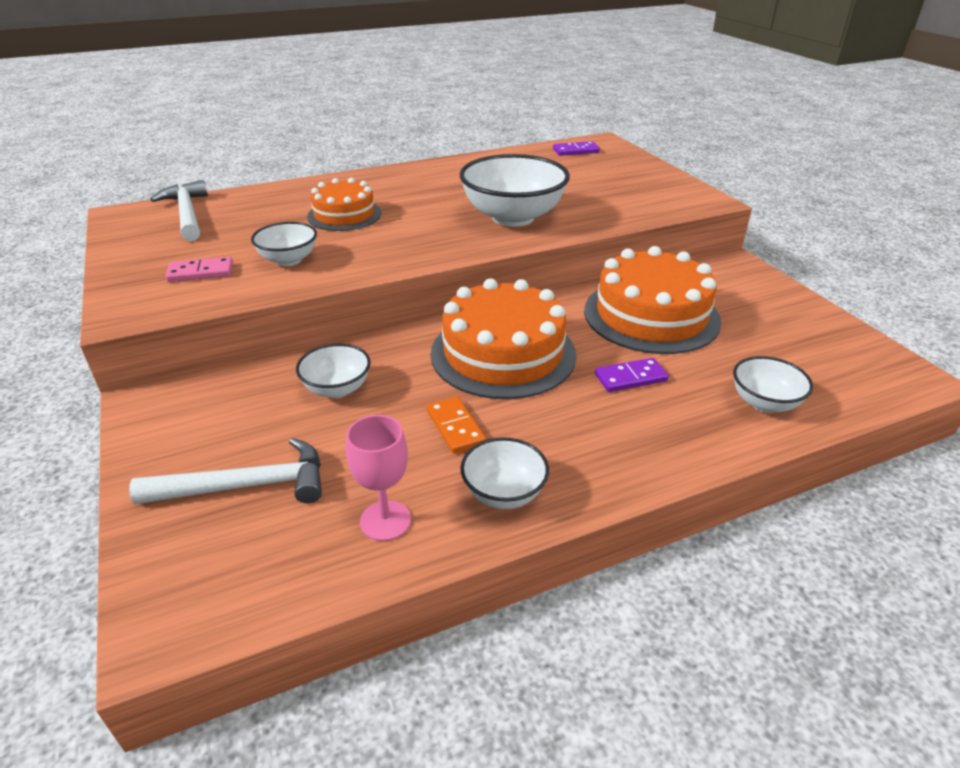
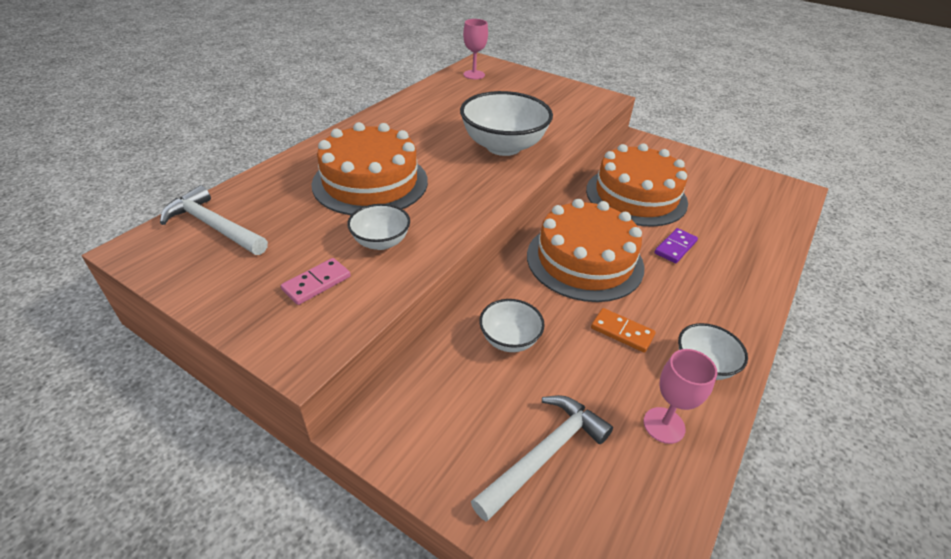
camera: 35 degrees left, 5 degrees up
(344, 215) = (370, 182): orange cake -> orange cake, size x1.65
(575, 151) = (474, 75): purple domino -> pink goblet
(764, 403) = (755, 235): white bowl -> none

